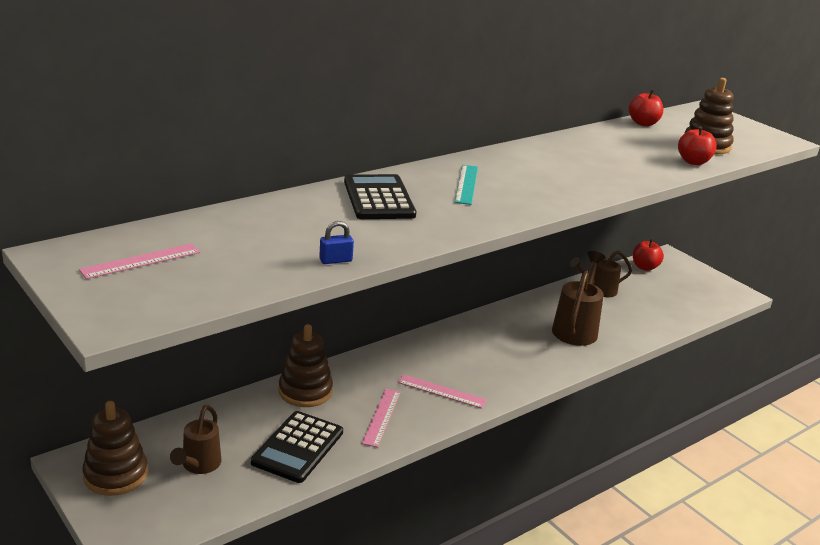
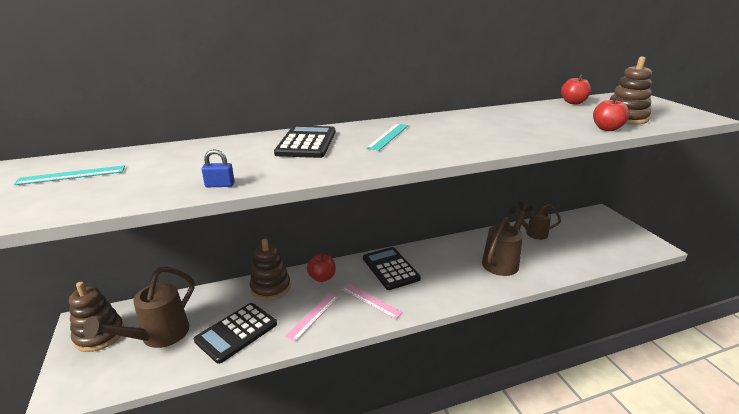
camera: 20 degrees right, 0 degrees up
(141, 261) = (72, 175): pink ruler -> turquoise ruler
(198, 466) = (158, 337): brown watering can -> brown watering can, size x1.55
(446, 351) = (390, 268): none -> black calculator
(644, 267) = (577, 219): red apple -> red apple (322, 277)

